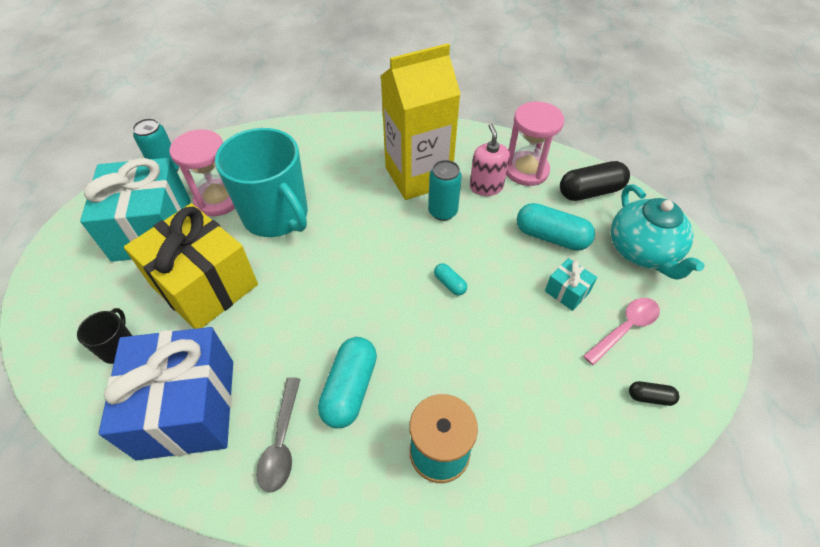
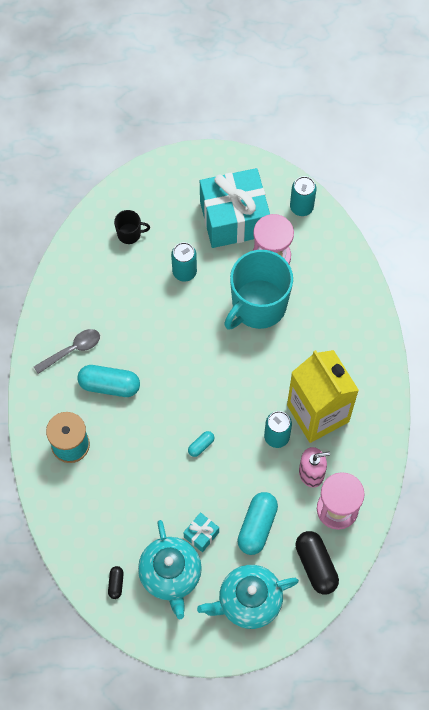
camera: 85 degrees right, 15 degrees up
(187, 408) = (90, 289): blue gift -> none
(204, 285) = (184, 272): yellow gift -> turquoise can
(282, 441) = (72, 350): grey spoon -> grey spoon turned 150 degrees clockwise
(625, 328) = (170, 575): pink spoon -> turquoise teapot

